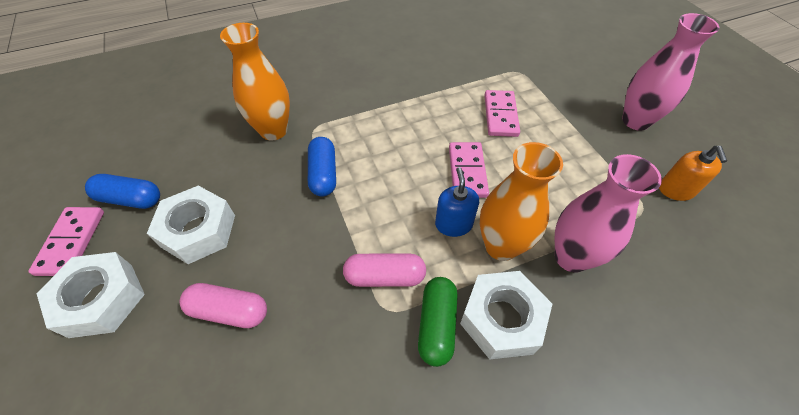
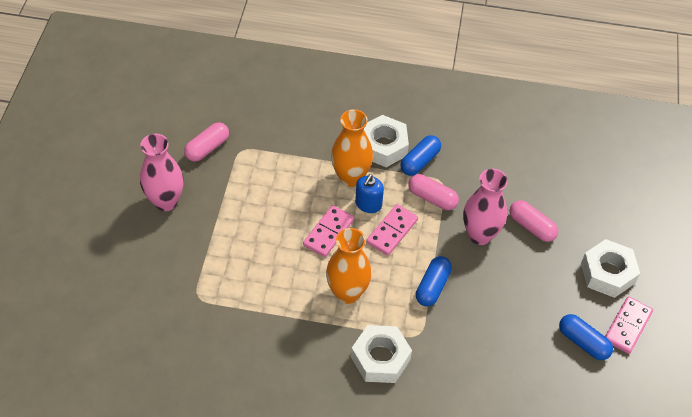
camera: 150 degrees left, 0 degrees up
(198, 231) = (538, 289): white nut -> white nut (380, 358)
(273, 130) = (452, 350): orange vase -> orange vase (347, 293)
(437, 325) = (420, 161): green capsule -> blue capsule
(500, 115) = (260, 263): pink domino -> pink domino (392, 231)
(571, 257) = (316, 151): pink vase -> pink vase (479, 235)
(676, 190) = (207, 148): orange soap dispenser -> pink capsule

